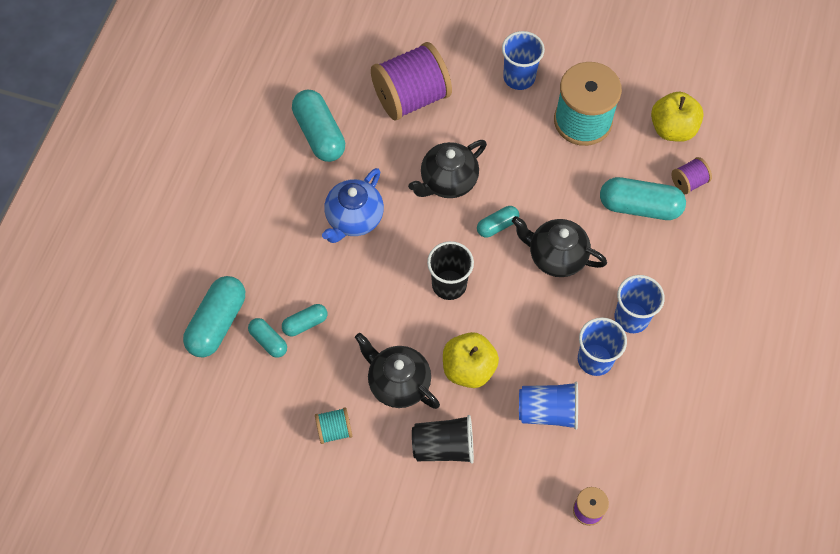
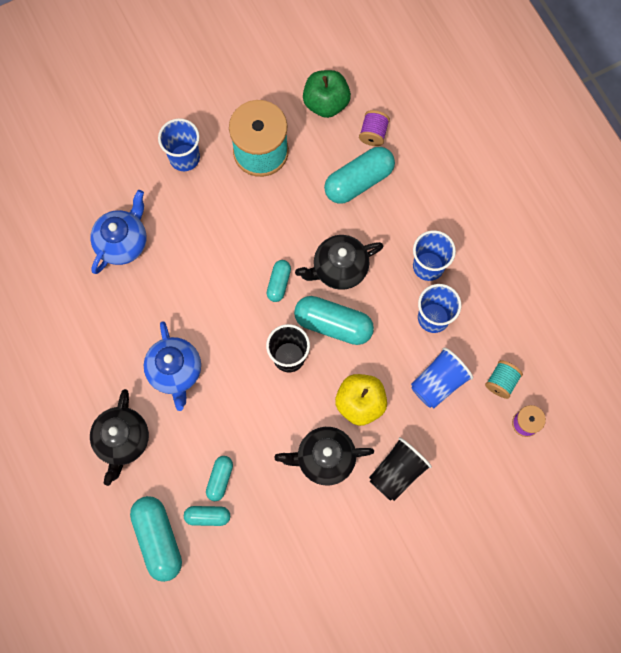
camera: 45 degrees left, 10 degrees up
(319, 134) = (85, 331): turquoise capsule -> turquoise capsule (333, 324)
(334, 430) = (316, 532): turquoise spool -> turquoise spool (501, 382)
(411, 97) = (123, 242): purple spool -> blue teapot
(448, 181) = (213, 282): black teapot -> black teapot (123, 440)
(672, 129) = (326, 103): yellow apple -> green apple

